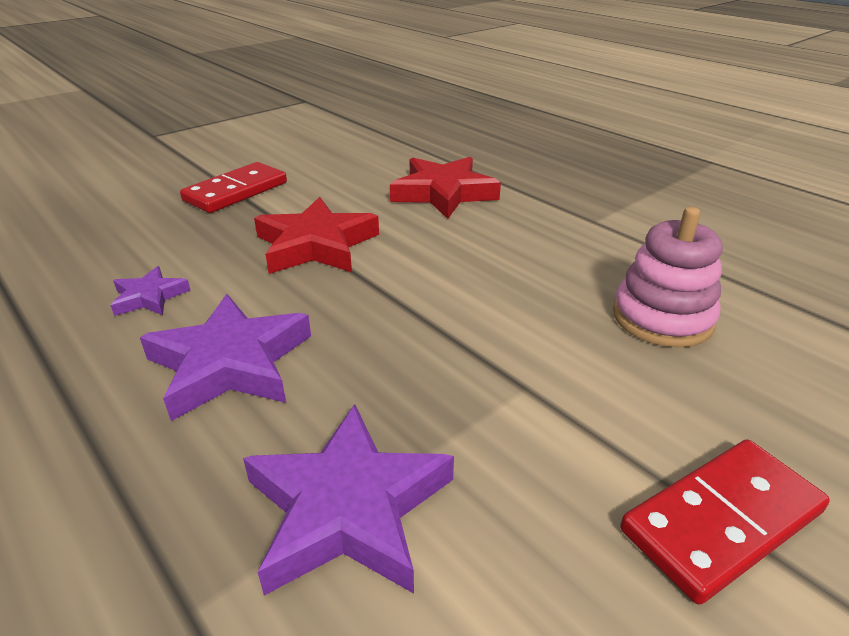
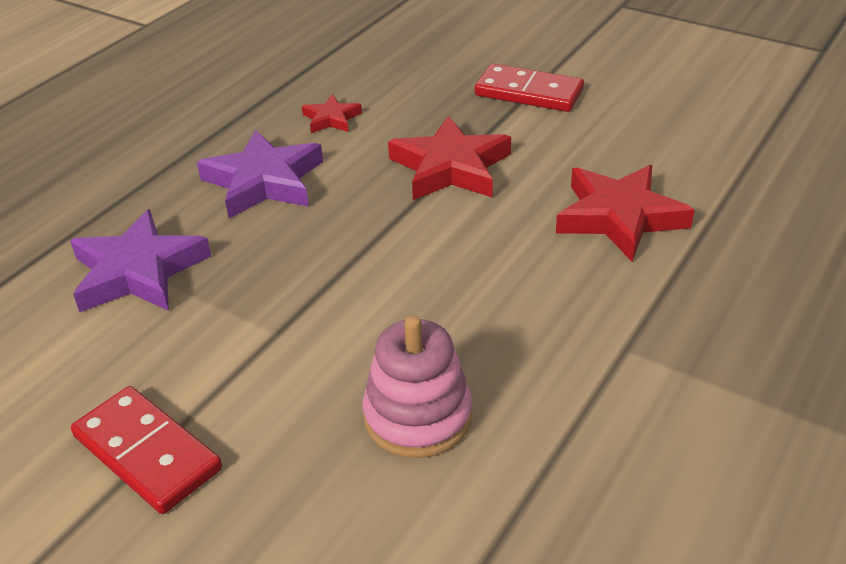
camera: 75 degrees right, 5 degrees up
(149, 297) = (331, 119): purple star -> red star

